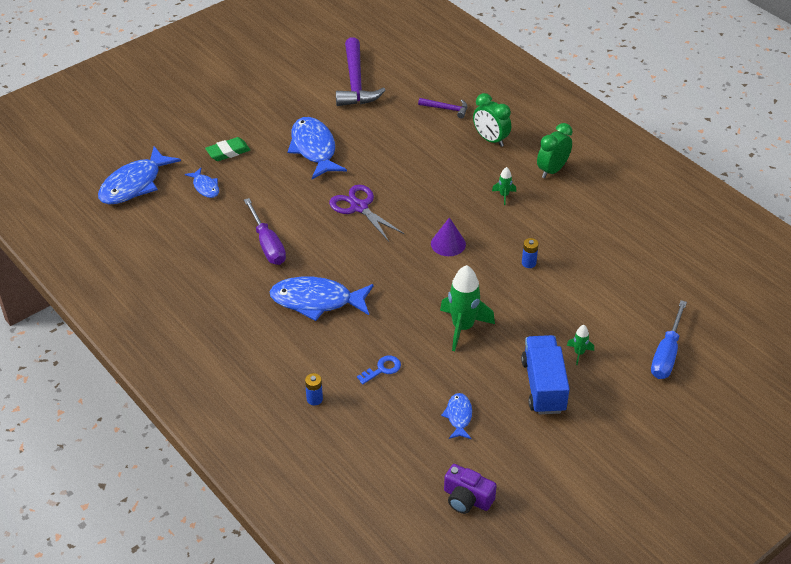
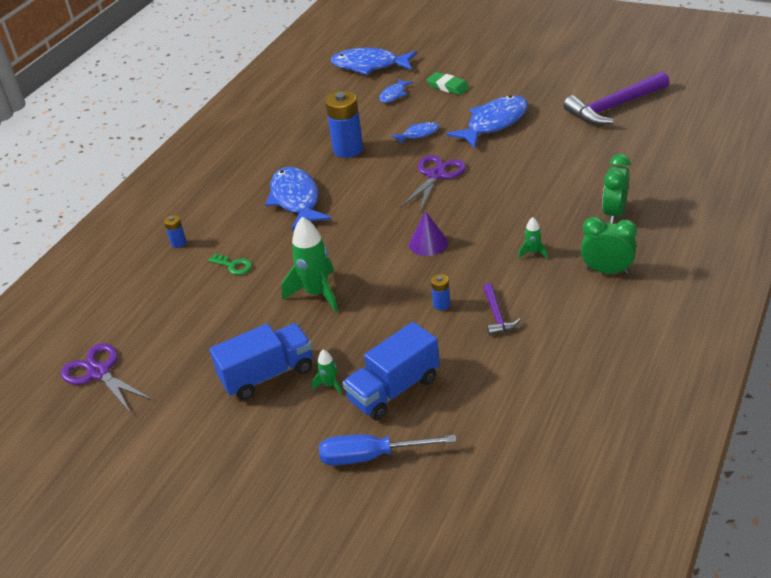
camera: 70 degrees right, 5 degrees down
(267, 244) = (348, 149): purple screwdriver -> blue battery
(382, 369) = (234, 266): blue key -> green key
(446, 109) = (633, 170): purple hammer -> purple hammer (497, 315)
(458, 416) = (198, 332): blue fish -> blue fish (418, 134)
(467, 498) = (99, 372): purple camera -> purple scissors
(606, 320) = (394, 389): none -> blue truck

